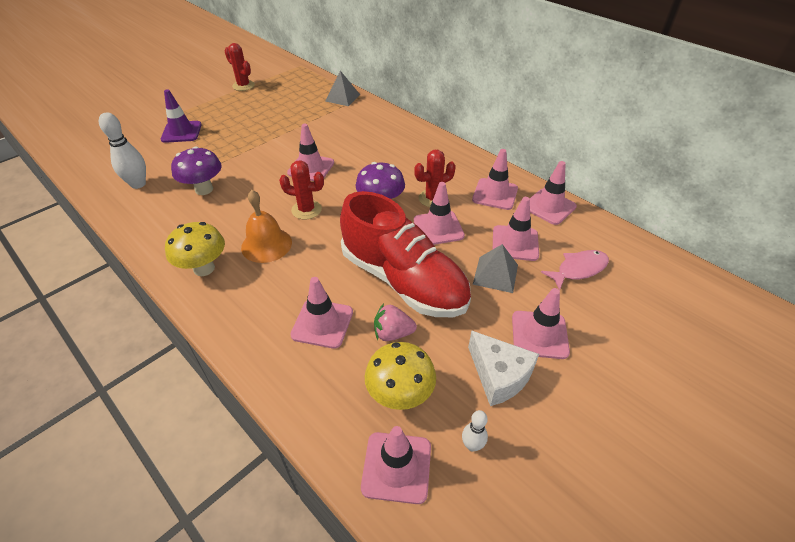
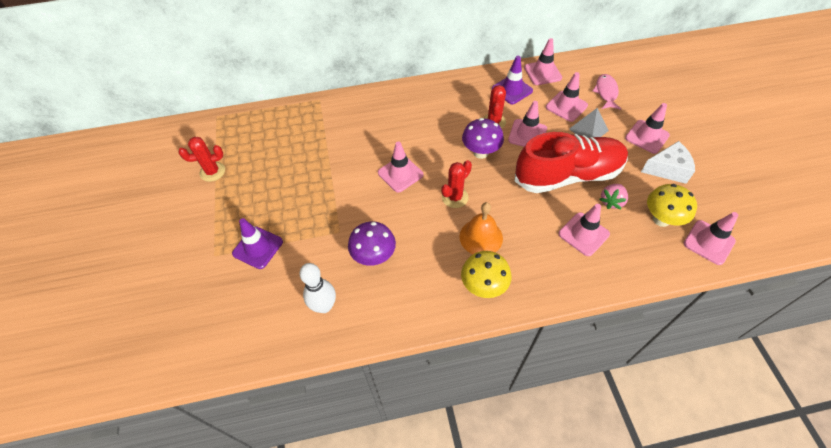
camera: 55 degrees left, 10 degrees up
(342, 97) = (308, 112): grey pyramid -> none
(472, 445) = (708, 203): white bowling pin -> none
(495, 194) = (512, 90): pink traffic cone -> purple traffic cone

